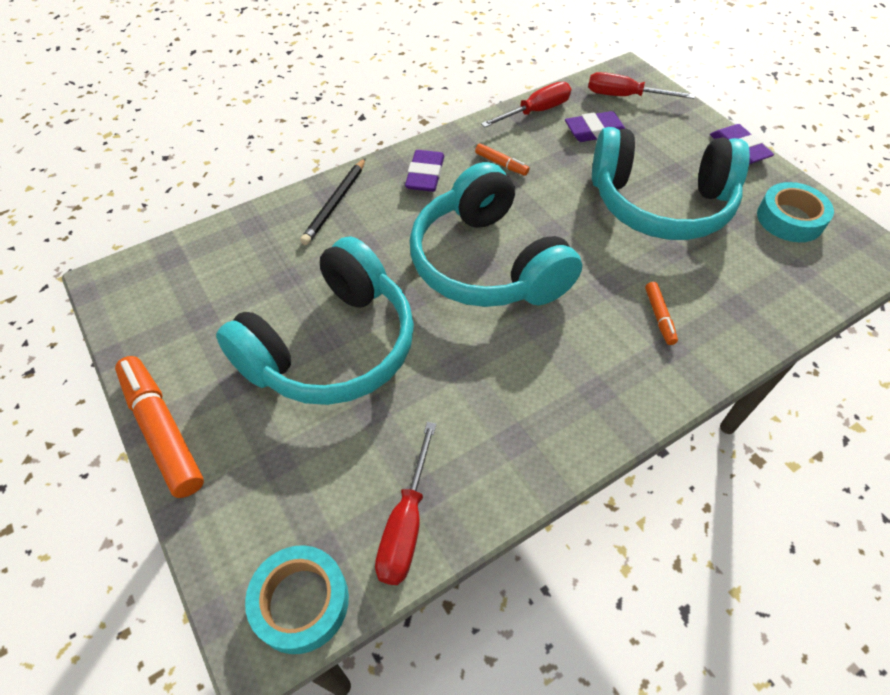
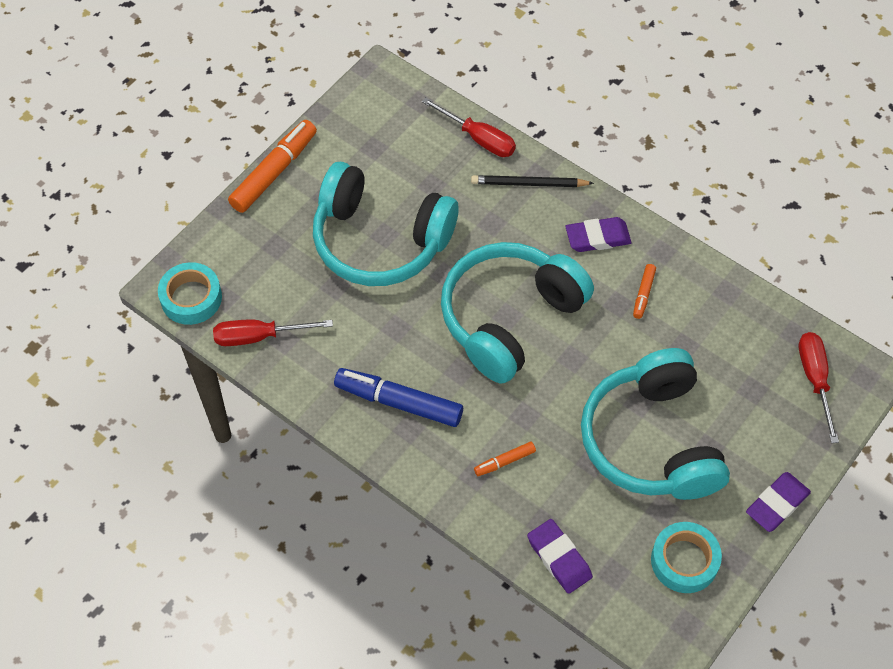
camera: 70 degrees right, 5 degrees up
(535, 112) = (741, 302): red screwdriver -> red screwdriver (478, 138)
(558, 391) = (398, 402): none -> blue marker
(595, 131) = (737, 363): purple eraser -> purple eraser (559, 558)

